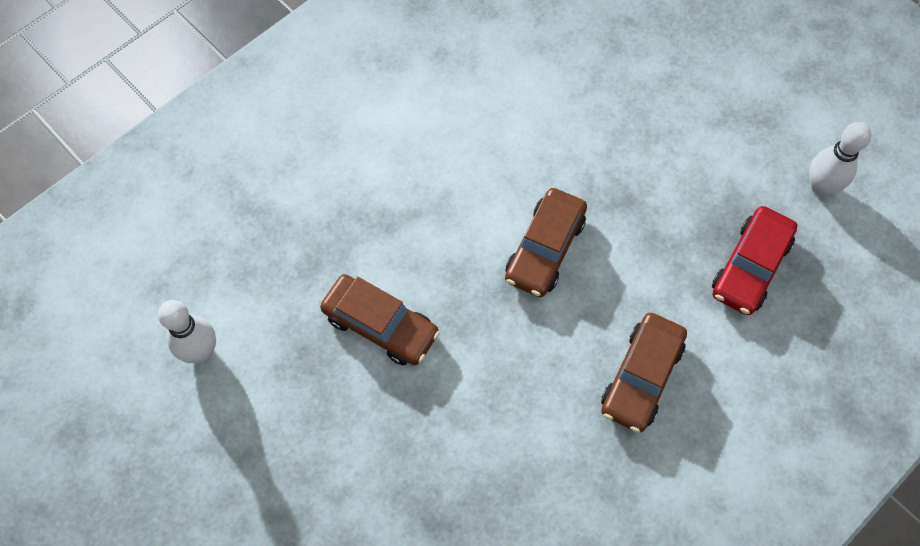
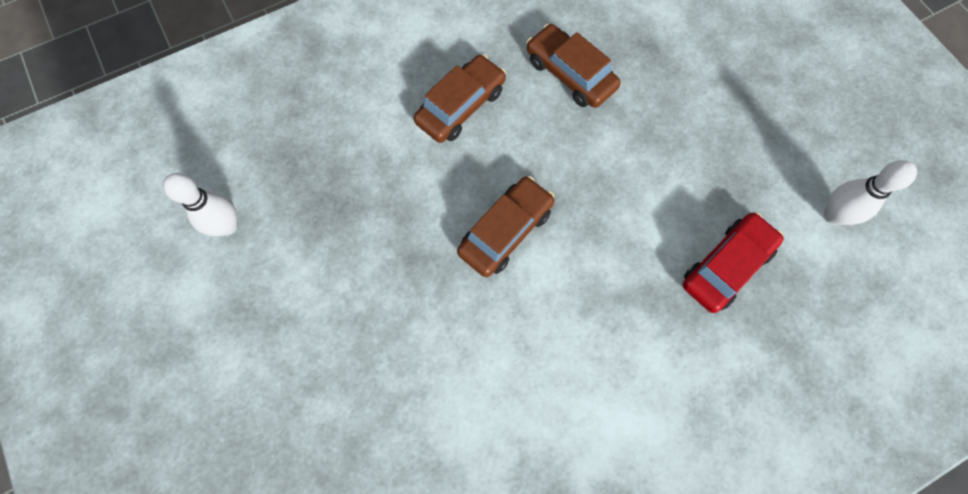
camera: 165 degrees left, 5 degrees up
(380, 325) = (670, 199): brown car -> brown car (570, 74)
(750, 267) = (330, 170): red car -> red car (726, 266)

